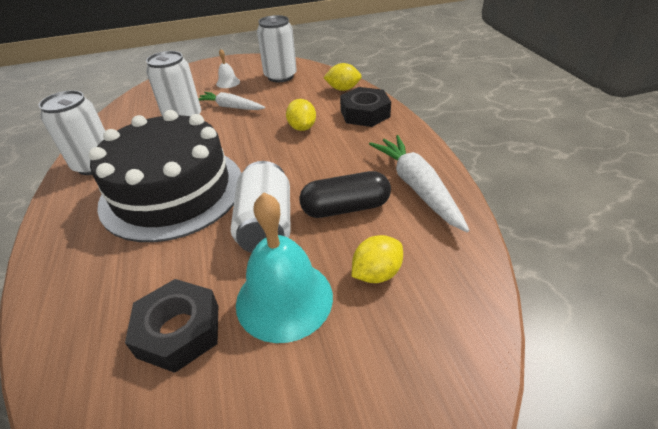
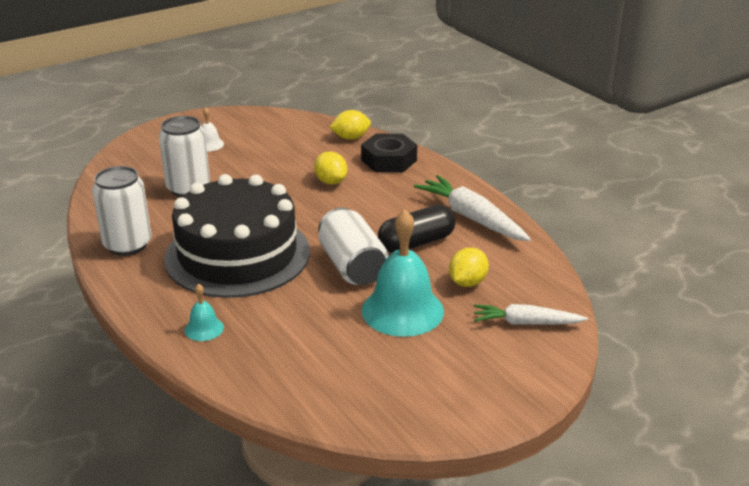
camera: 20 degrees left, 10 degrees down
(77, 275) = (204, 328): none -> turquoise bell
(179, 331) = (330, 344): black nut -> none
(231, 107) = (235, 170): white carrot -> white carrot (526, 323)
(280, 76) = (269, 131): white can -> none

